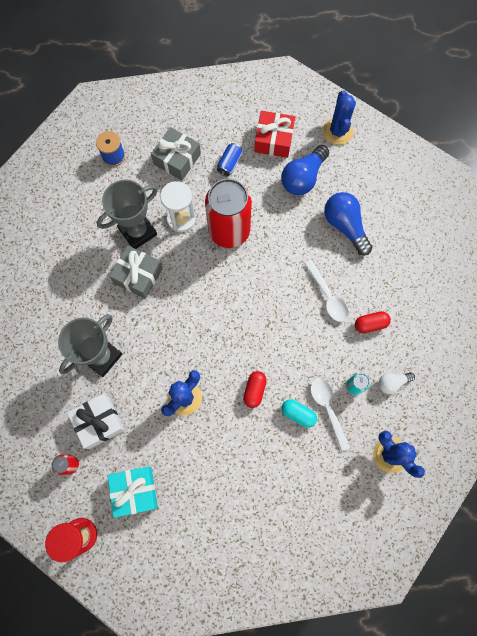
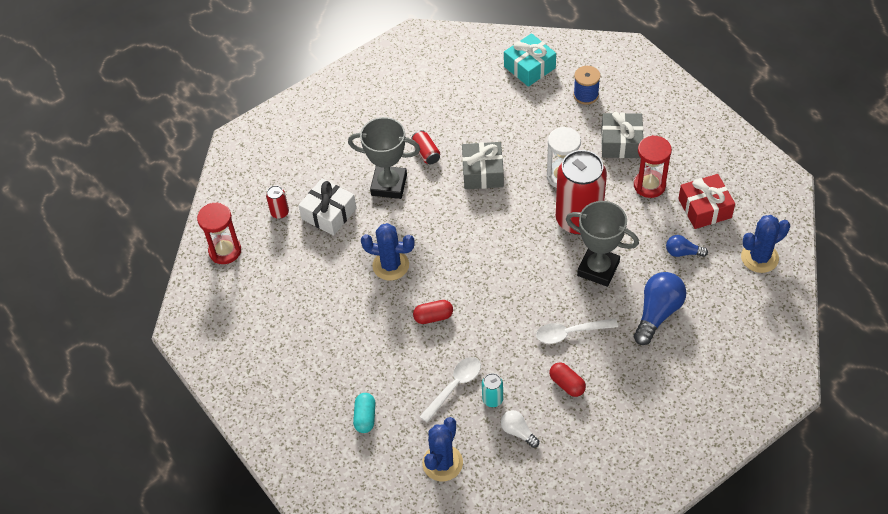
camera: 65 degrees right, 20 degrees down
(88, 308) = (426, 153): none -> red can
(135, 490) = (284, 270): turquoise gift -> turquoise gift (529, 67)
(138, 232) = (525, 151): grey trophy -> grey trophy (598, 269)
(229, 163) = (649, 185): blue can -> red hourglass
(298, 414) = (433, 364): turquoise capsule -> turquoise capsule (365, 417)
(303, 178) = (683, 252): blue light bulb -> blue light bulb, size x0.55
(327, 296) = (570, 333): white spoon -> white spoon turned 45 degrees clockwise

